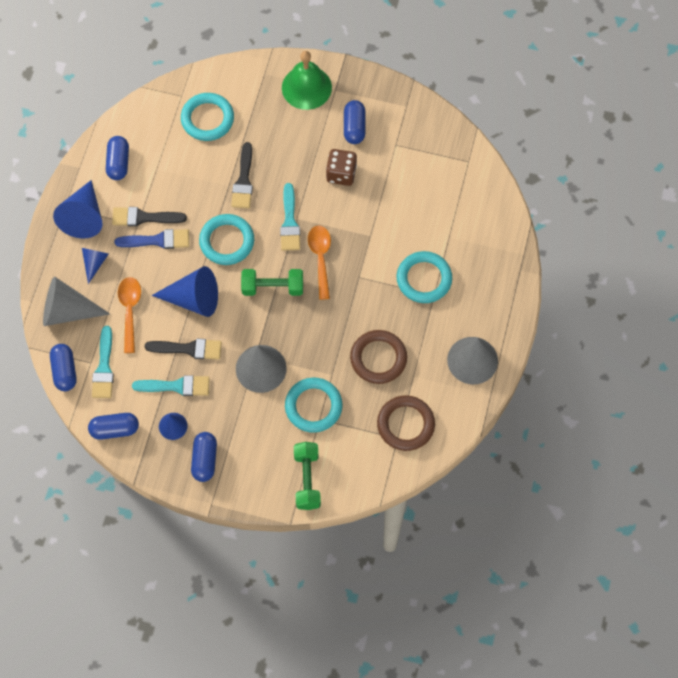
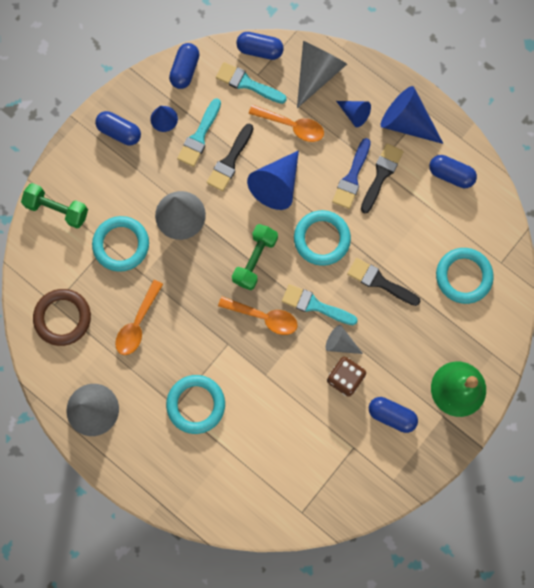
camera: 115 degrees right, 10 degrees up
(313, 189) = (340, 343): none -> grey cone
(378, 358) = (137, 323): brown ring -> orange spoon

